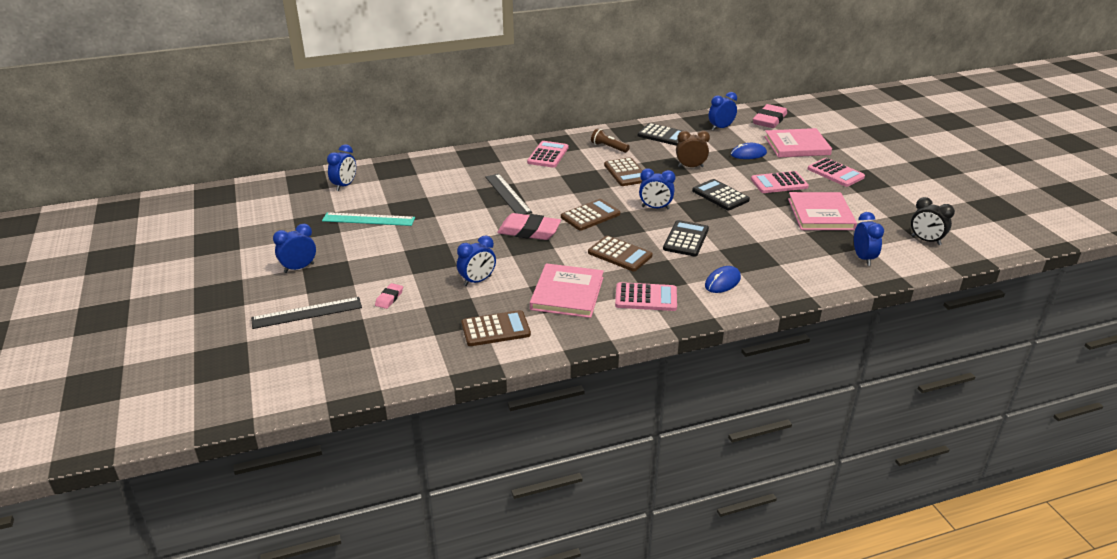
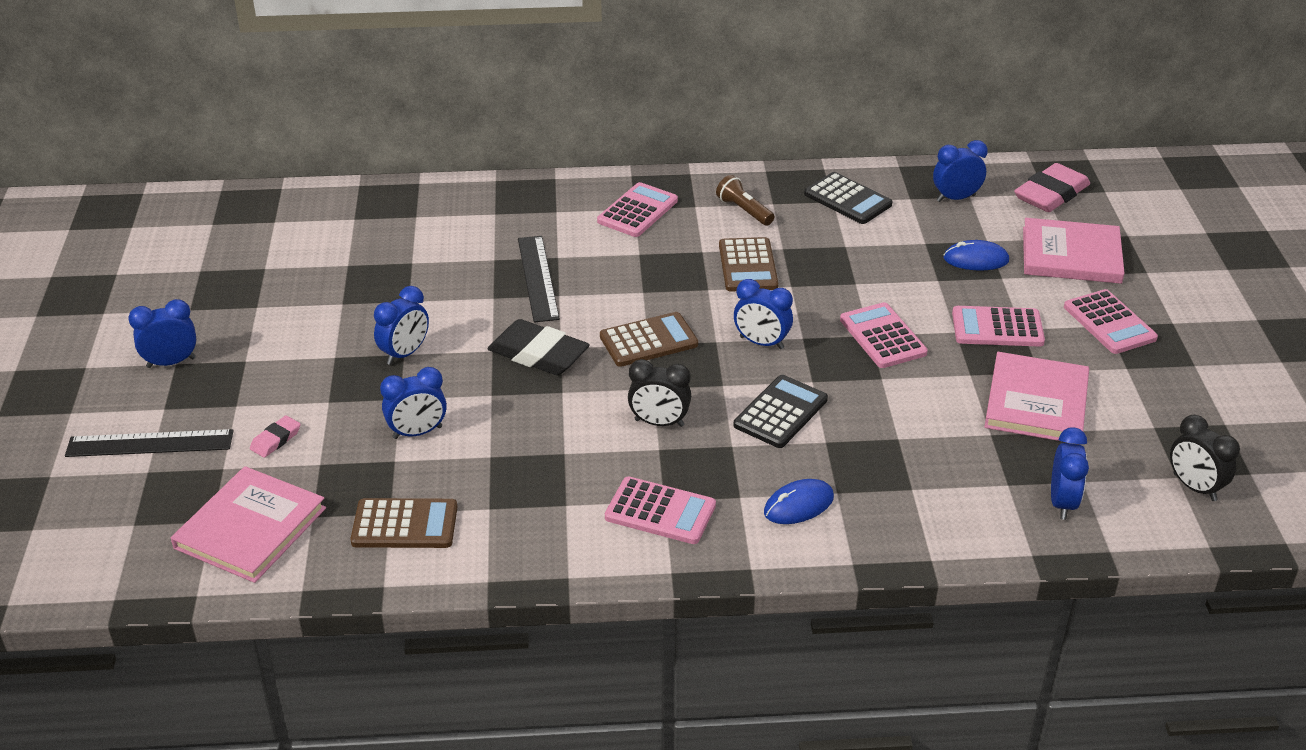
camera: 15 degrees right, 5 degrees up
(344, 186) = (299, 222): blue clock -> blue clock (405, 354)
(368, 219) = (307, 291): turquoise ruler -> none
(529, 231) = (538, 354): pink eraser -> black eraser
(567, 293) = (542, 480): pink book -> pink book (250, 528)
(619, 254) = (659, 423): brown calculator -> black clock
(690, 167) = (862, 271): brown clock -> none
(720, 195) = (882, 336): black calculator -> pink calculator

